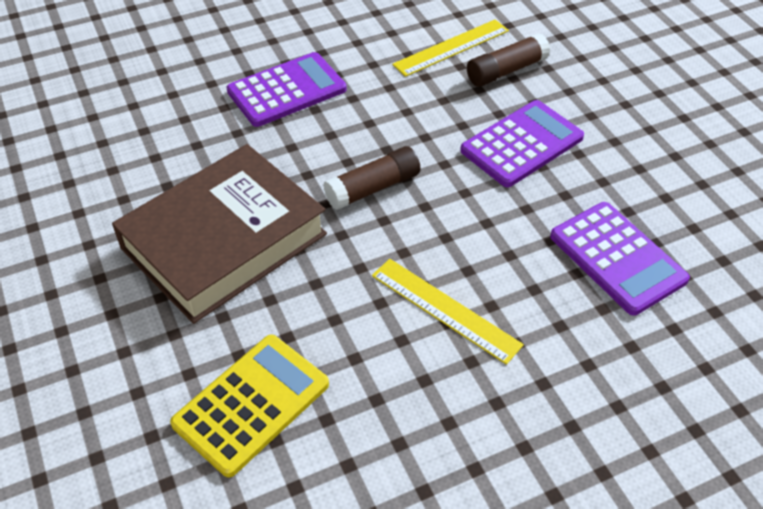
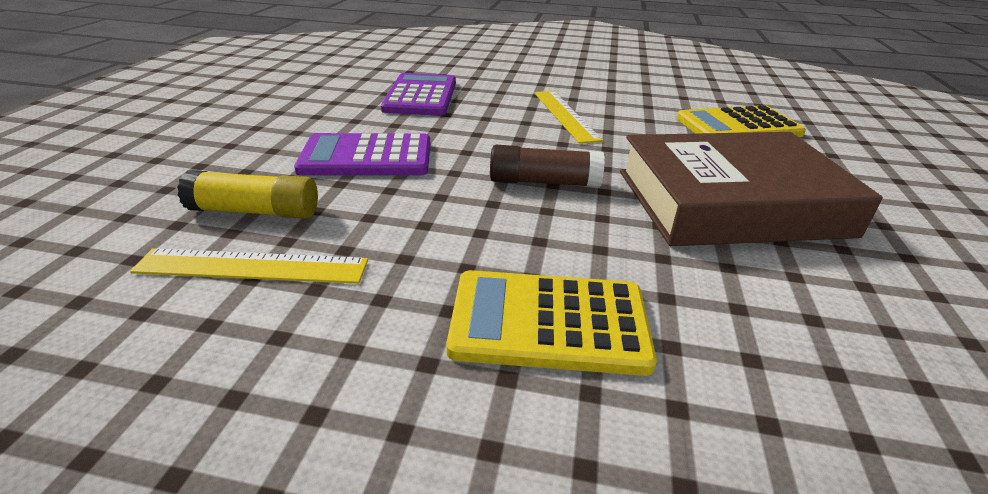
camera: 145 degrees left, 15 degrees down
(286, 90) = (549, 323): purple calculator -> yellow calculator
(506, 71) = (256, 211): brown glue stick -> yellow glue stick

